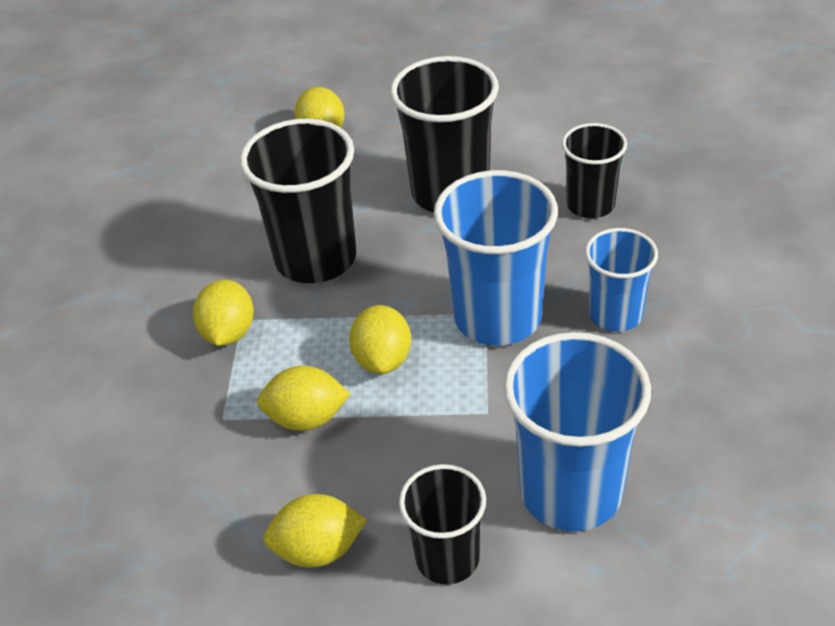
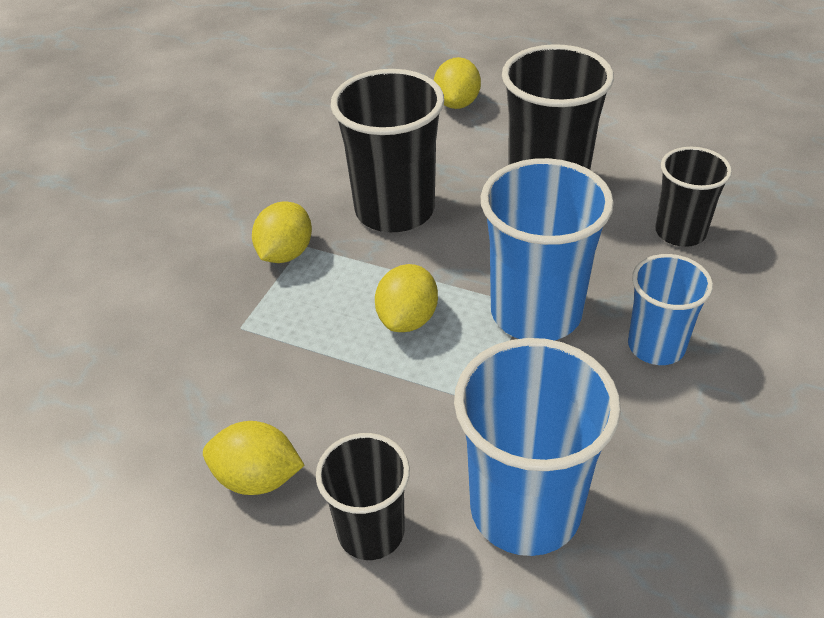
camera: 20 degrees right, 0 degrees up
(307, 418) = (312, 351): yellow lemon -> none

